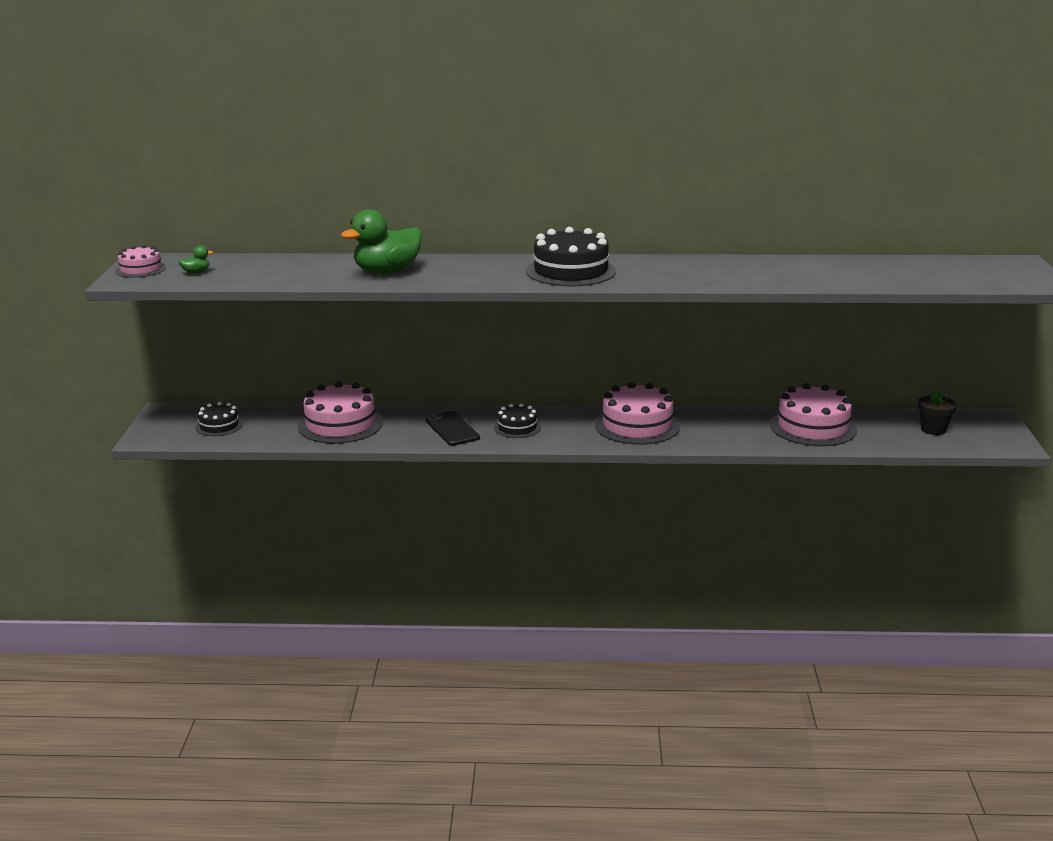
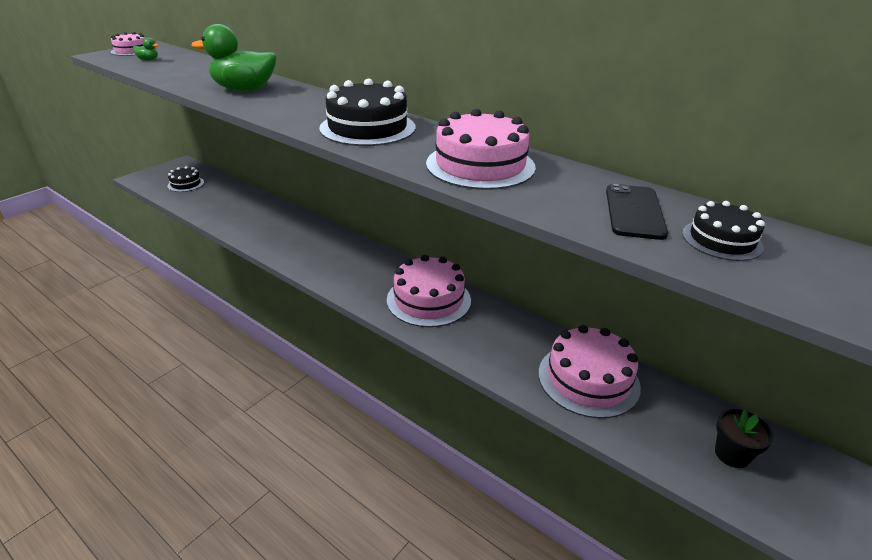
camera: 35 degrees right, 10 degrees up
(340, 424) = (243, 210): pink cake -> pink cake (480, 165)
(452, 429) = (298, 243): black phone -> black phone (634, 212)
(517, 427) = (340, 261): black cake -> black cake (721, 240)

